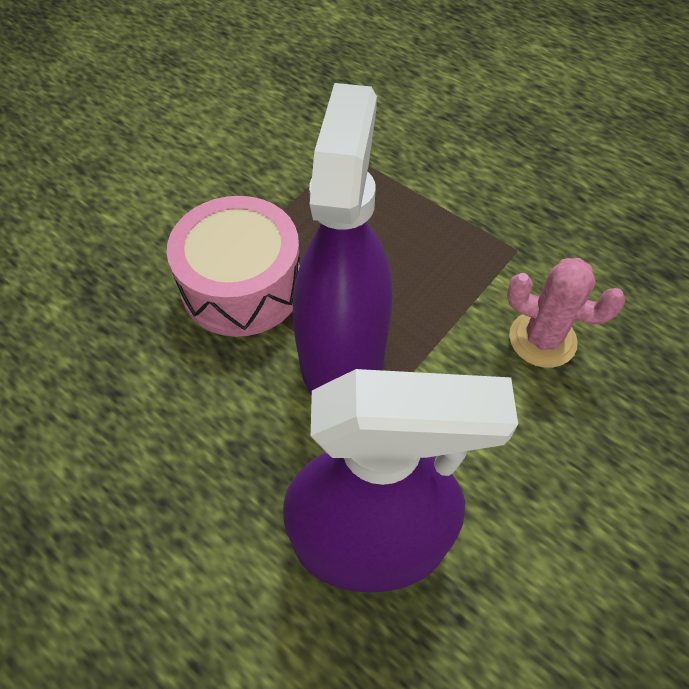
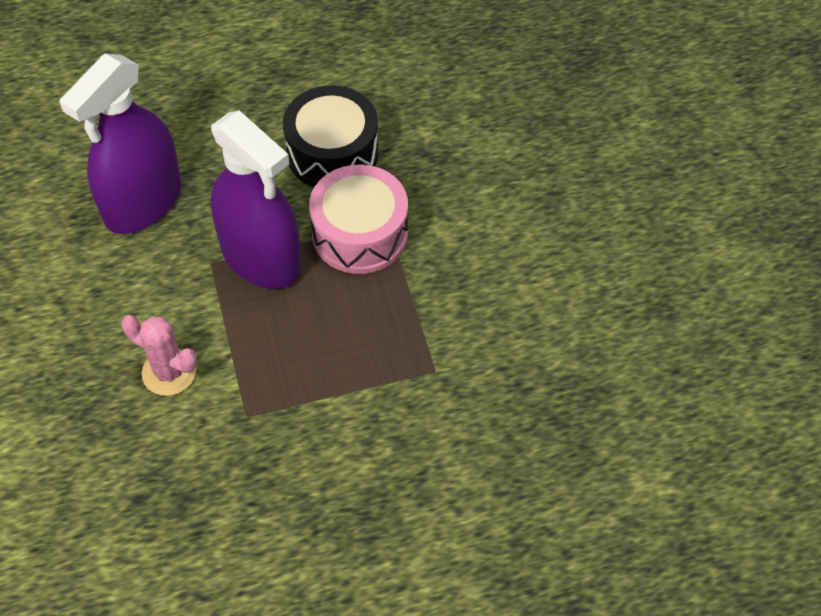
camera: 125 degrees right, 0 degrees up
(142, 379) = (332, 153): none -> black drum
(542, 339) = (169, 372): pink cactus -> pink cactus turned 60 degrees clockwise

